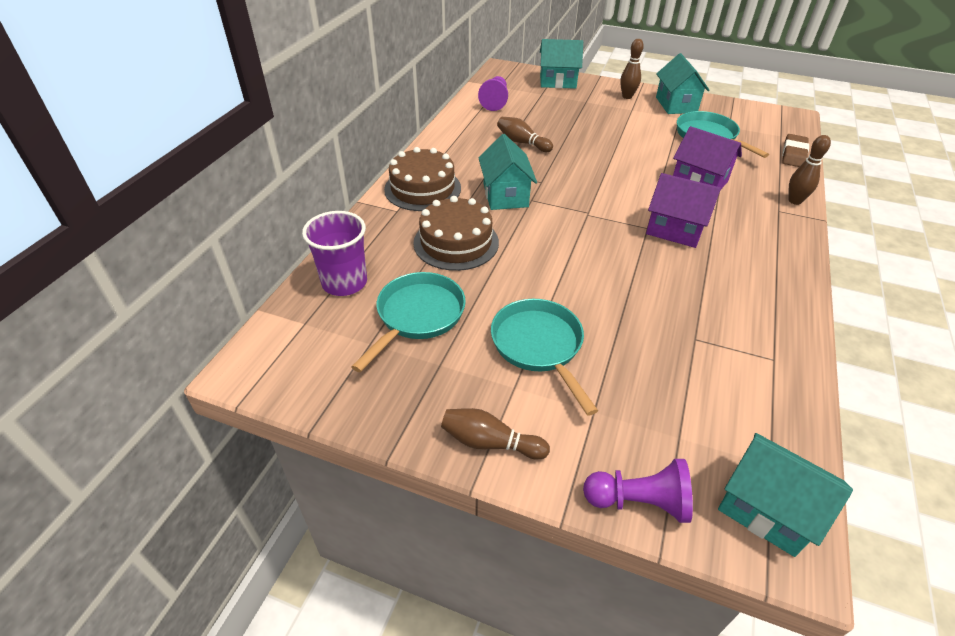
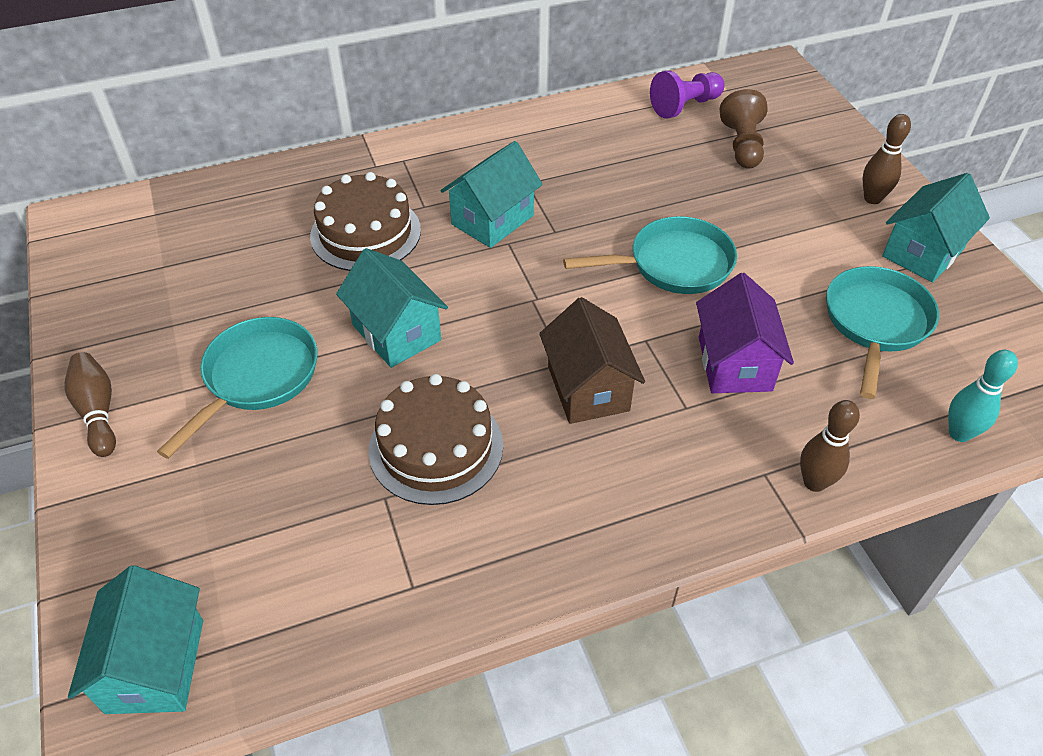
camera: 50 degrees right, 5 degrees up
(344, 282) = (230, 202): purple cup -> none
(417, 316) = (226, 273): turquoise pan -> turquoise pan (673, 264)
(422, 188) = (433, 159): brown cake -> brown cake (436, 447)
(522, 142) = (620, 174): brown bowling pin -> none
(547, 104) = (742, 145): none -> brown pawn
(558, 82) = (815, 124): turquoise house -> turquoise house (396, 333)
(638, 501) = (97, 554): purple pawn -> none
(675, 230) = (588, 388): purple house -> brown house
(793, 154) = (959, 433): brown eraser -> turquoise bowling pin

